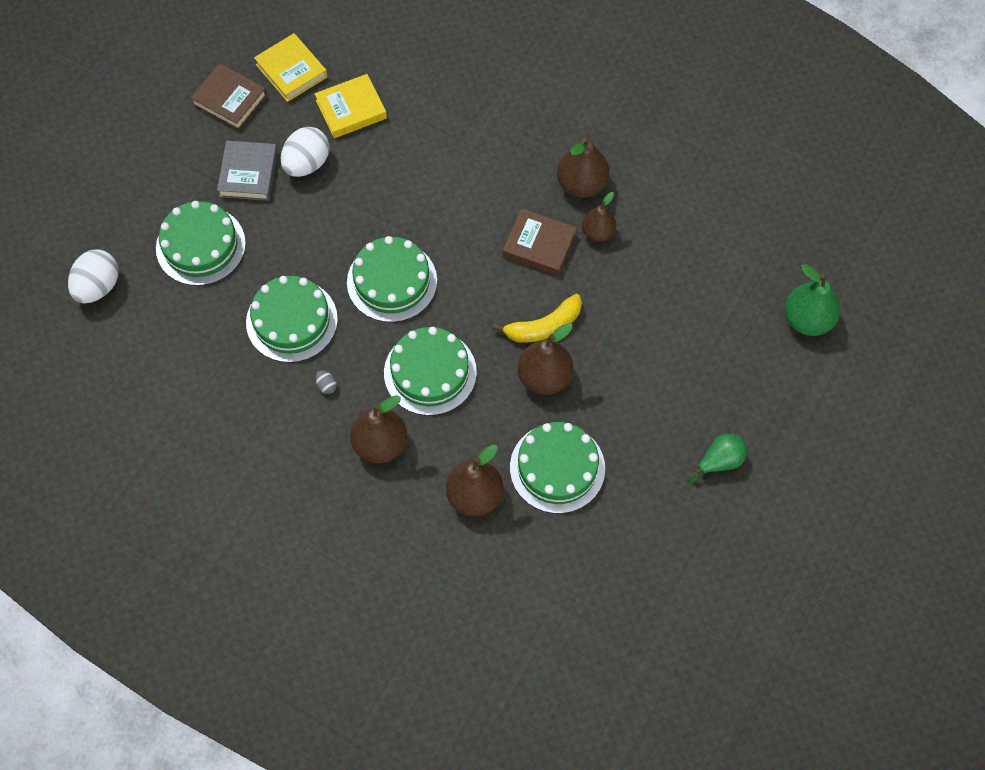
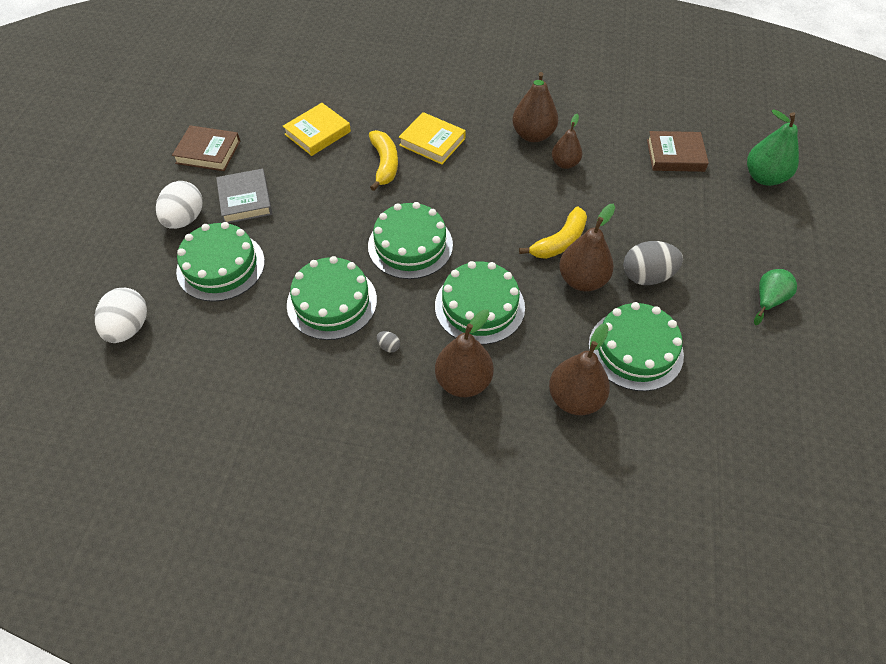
camera: 20 degrees left, 10 degrees down
(291, 71) = (255, 120): yellow book -> yellow book (432, 142)
(307, 163) = (295, 179): white egg -> white egg (185, 219)
(406, 173) = (384, 164): none -> yellow banana
(539, 245) = (522, 184): brown book -> brown book (675, 155)
(612, 394) = (647, 276): none -> grey egg

